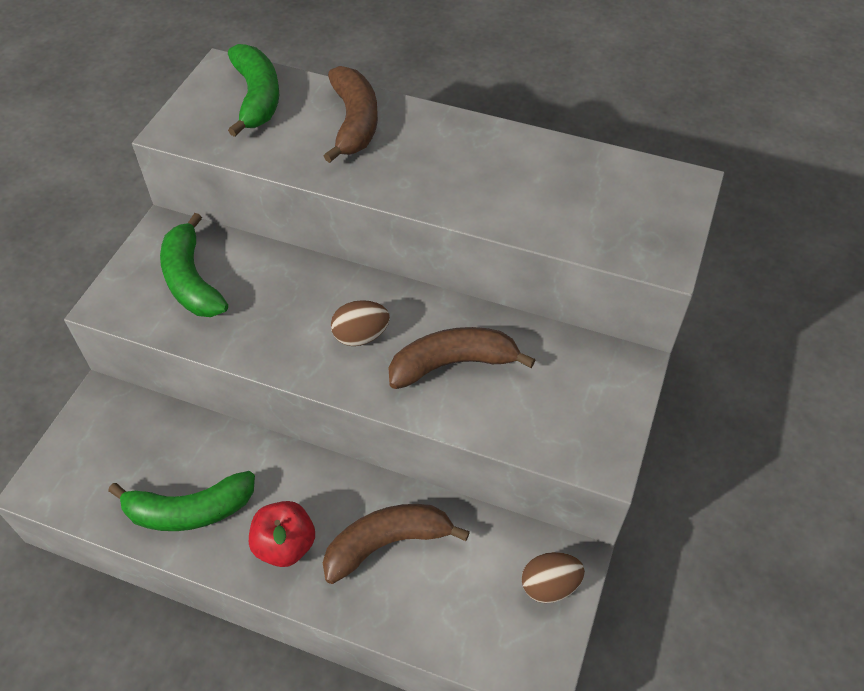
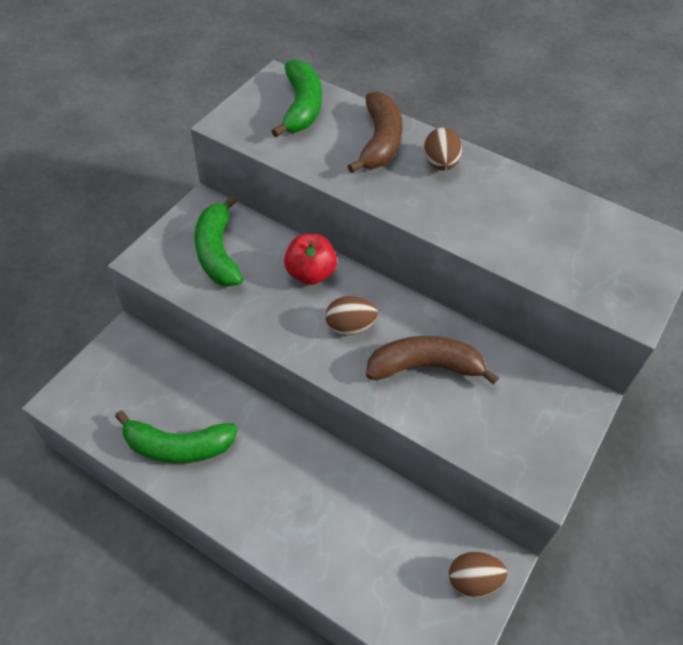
camera: 10 degrees right, 0 degrees up
(285, 545) = (251, 493): red apple -> red apple (310, 273)
(387, 543) = (337, 511): brown banana -> none
(427, 136) = (440, 164): none -> brown egg

